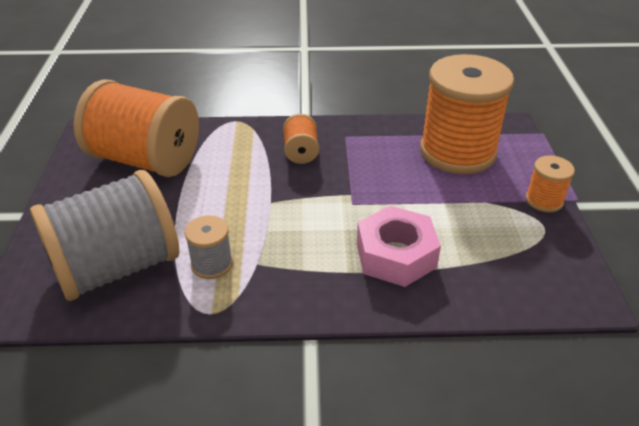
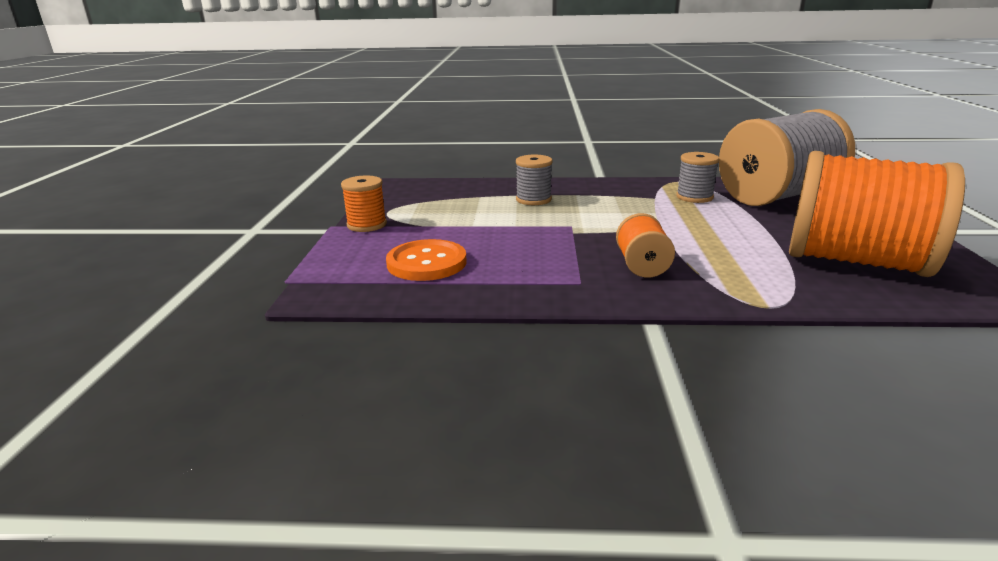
camera: 175 degrees left, 15 degrees down
(396, 255) = (533, 199): pink nut -> grey spool
(457, 152) = (426, 263): orange spool -> orange button

